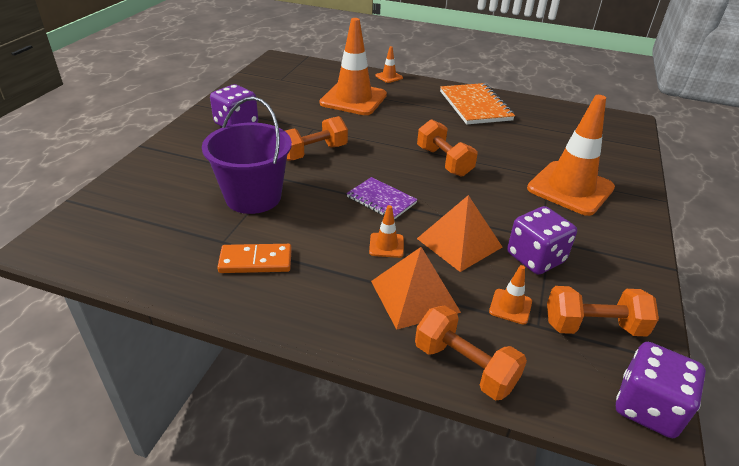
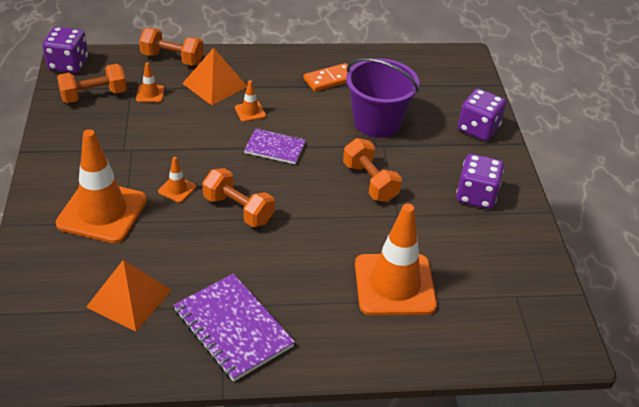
camera: 155 degrees right, 5 degrees up
(313, 152) = (370, 182): orange dumbbell -> orange dumbbell turned 60 degrees counterclockwise
(389, 77) = (384, 361): orange traffic cone -> orange traffic cone (177, 189)
(459, 242) = (196, 128): orange pyramid -> orange pyramid (129, 298)
(475, 106) = (233, 328): orange notebook -> purple notebook
(535, 258) = (134, 131): purple dice -> purple dice (478, 129)

